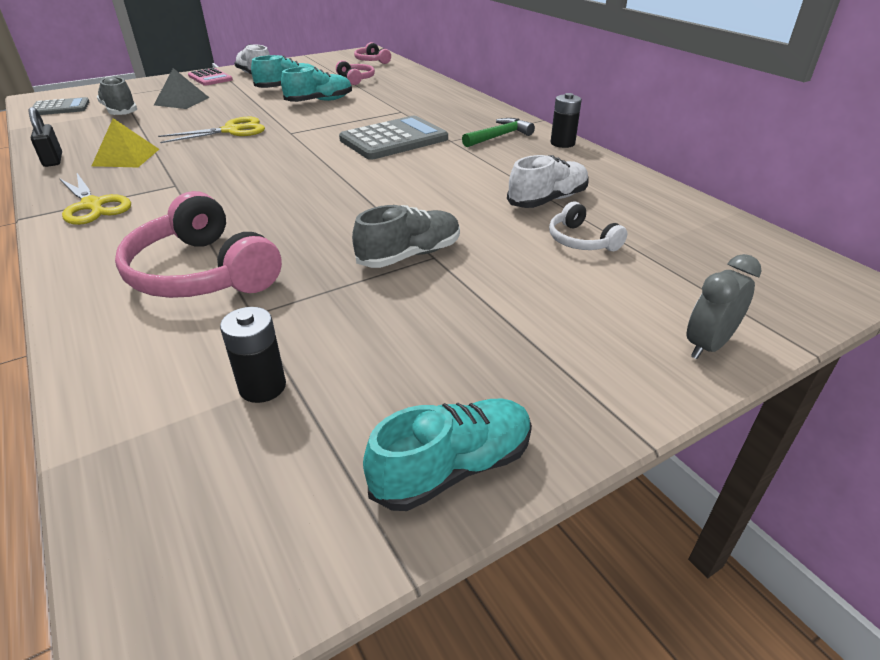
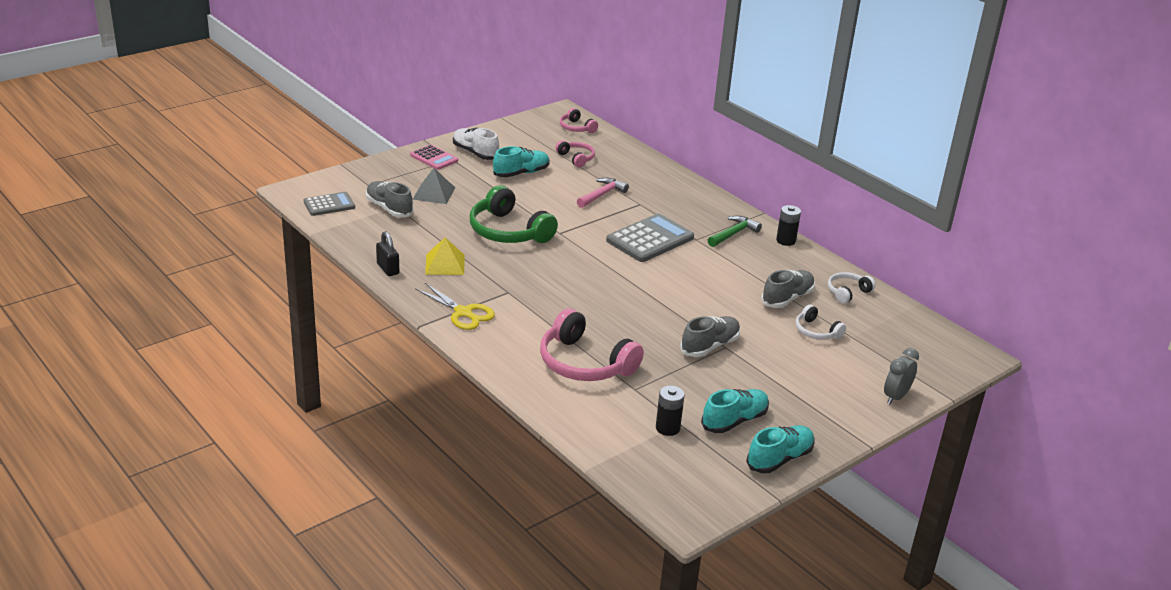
camera: 10 degrees left, 5 degrees down
(232, 130) = (508, 231): yellow scissors -> green headphones
(319, 101) = (560, 191): turquoise shoe -> turquoise shoe (734, 421)
(363, 104) = (602, 195): none -> pink hammer
(547, 200) = (787, 298): white shoe -> grey shoe
(635, 195) = (847, 292): none -> white headphones

